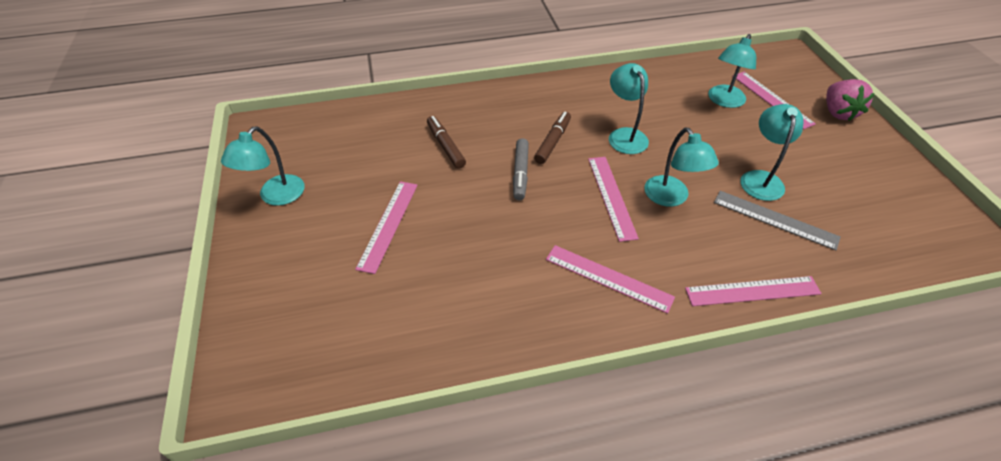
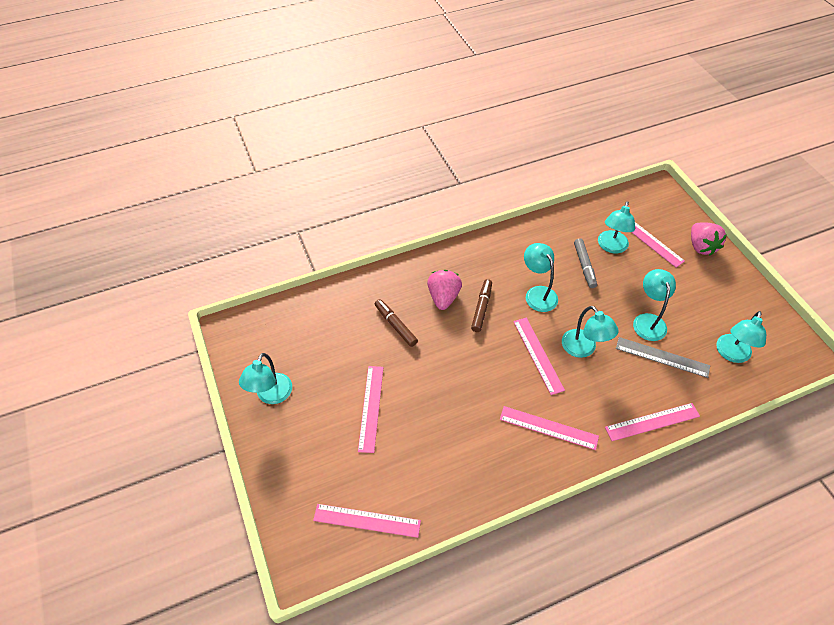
camera: 10 degrees left, 5 degrees up
(338, 351) = (367, 520): none -> pink ruler
(510, 126) = (443, 297): none -> pink strawberry
(520, 173) = (462, 343): grey marker -> grey marker (584, 266)
(871, 228) = (731, 354): none -> turquoise lamp

